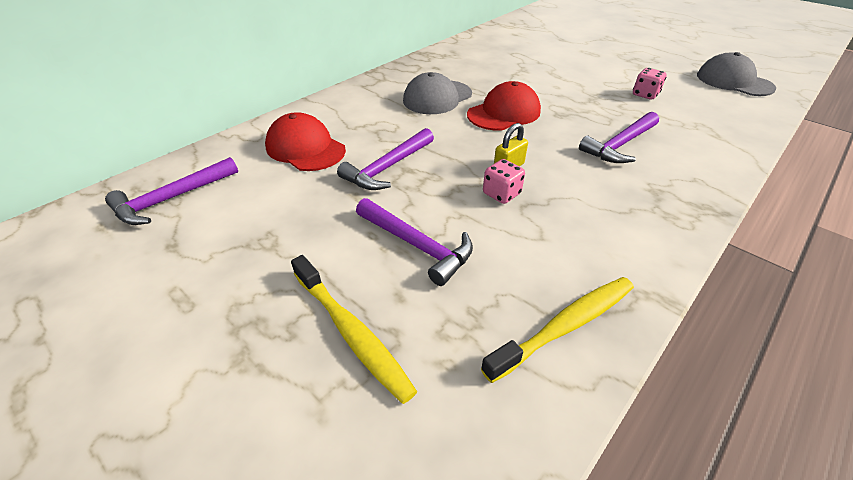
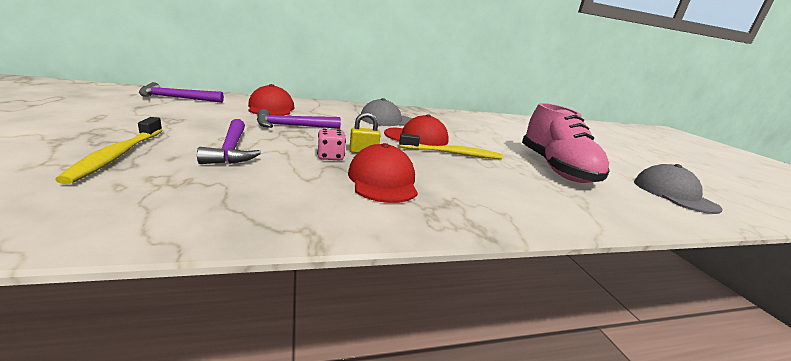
camera: 30 degrees right, 20 degrees down
(565, 326) = (217, 212): yellow toothbrush -> yellow toothbrush (452, 153)
(584, 198) = (382, 180): none -> red cap
(620, 145) = (473, 176): purple hammer -> none
(645, 95) = (555, 169): pink dice -> pink shoe

